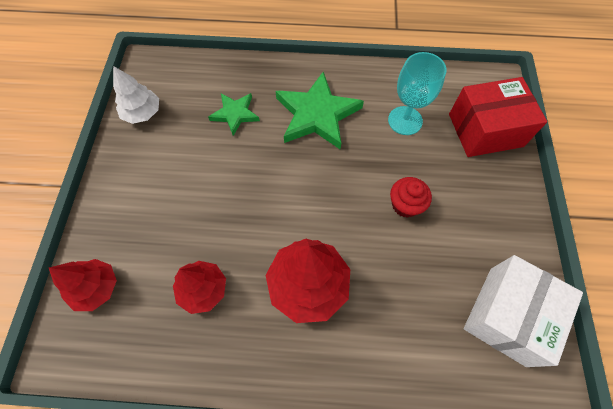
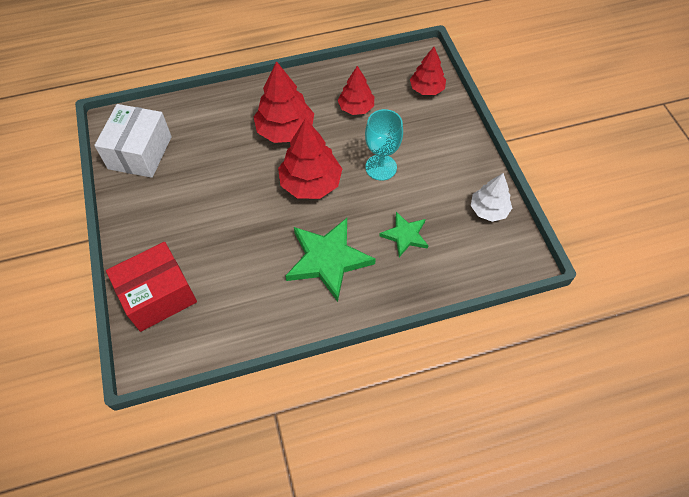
camera: 160 degrees right, 5 degrees down
(303, 199) = (310, 183): none -> red tree
(405, 120) = (240, 280): turquoise goblet -> turquoise goblet (381, 167)
(405, 205) = (225, 203): red cupcake -> none

